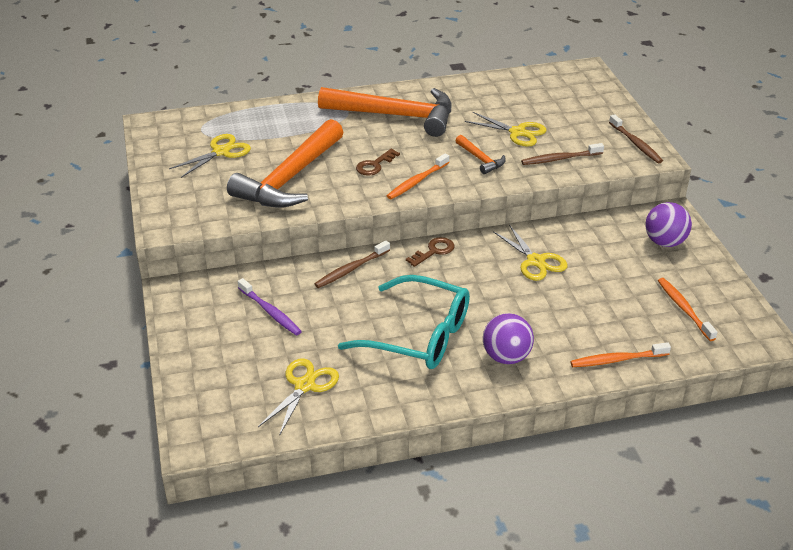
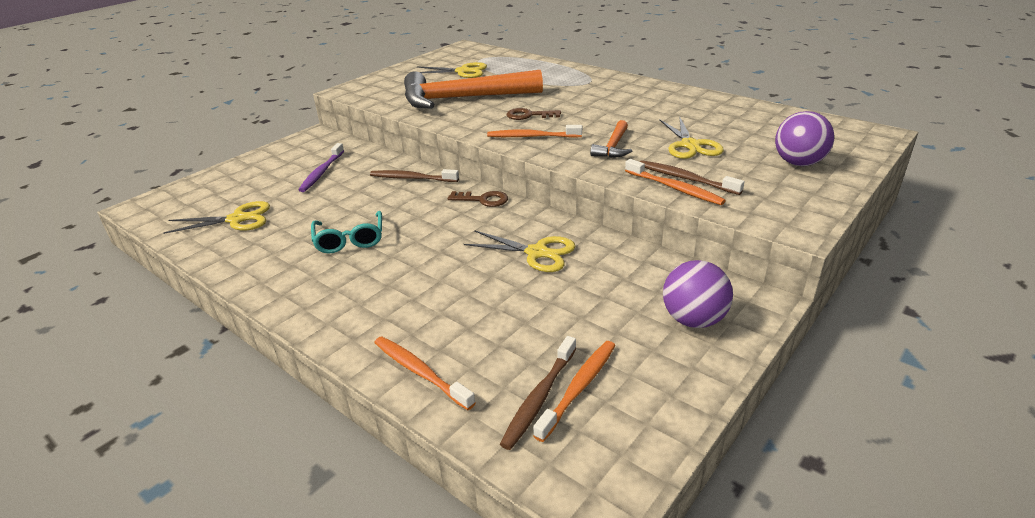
camera: 55 degrees right, 5 degrees down
(395, 116) = (615, 97): orange hammer -> none
(418, 335) = (350, 239): turquoise glasses -> turquoise glasses, size x0.56
(506, 357) = (359, 297): purple ball -> purple ball (798, 163)
(535, 261) = (537, 253): yellow scissors -> yellow scissors turned 90 degrees counterclockwise
(567, 169) = (674, 188): none -> orange toothbrush
(636, 143) = (799, 206): brown toothbrush -> brown toothbrush (539, 397)

